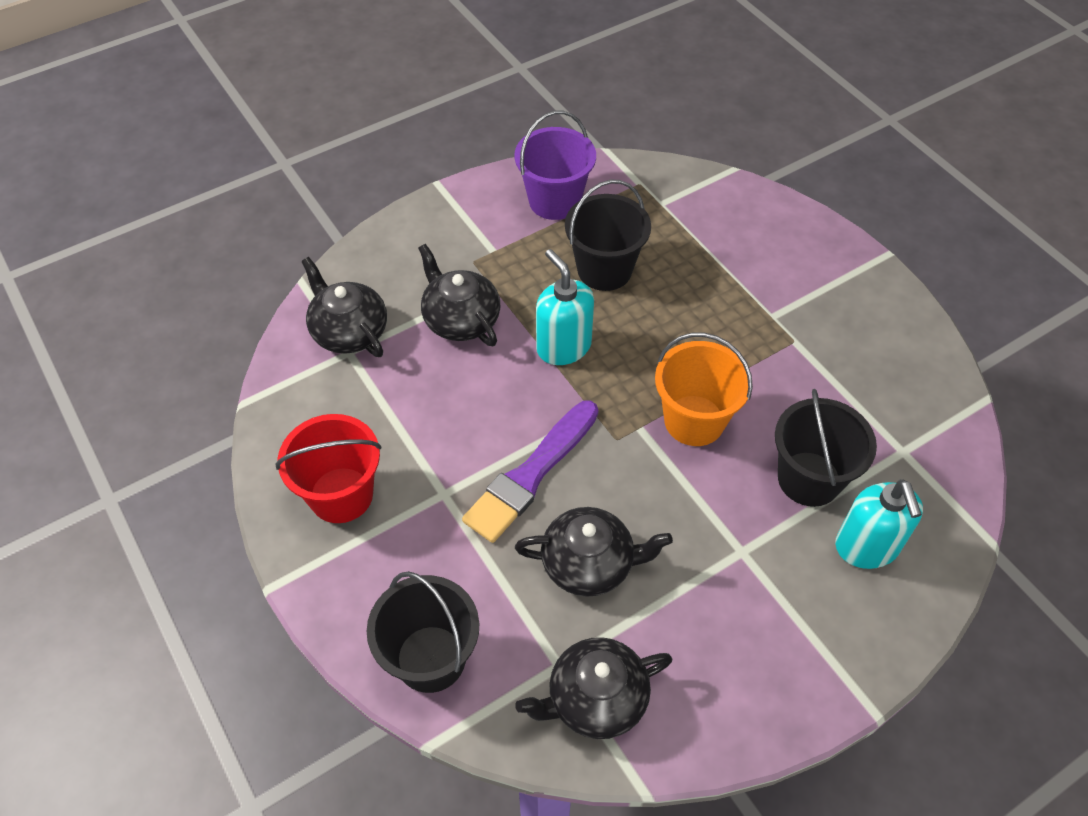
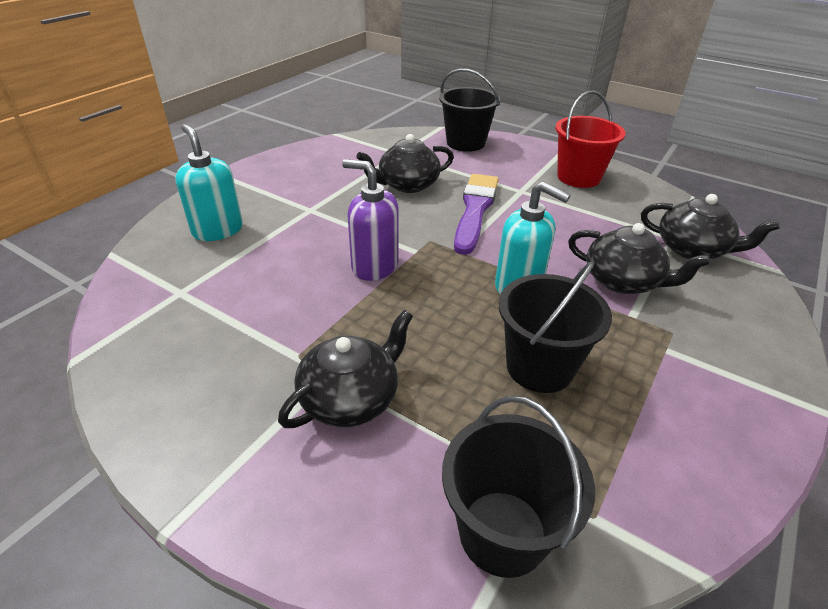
camera: 155 degrees right, 15 degrees down
(554, 201) = (673, 438): purple bucket -> none
(595, 699) = (373, 148): black teapot -> black teapot (351, 398)
(694, 420) = (374, 266): orange bucket -> purple soap dispenser
(809, 479) = (266, 255): black bucket -> black bucket (502, 532)

